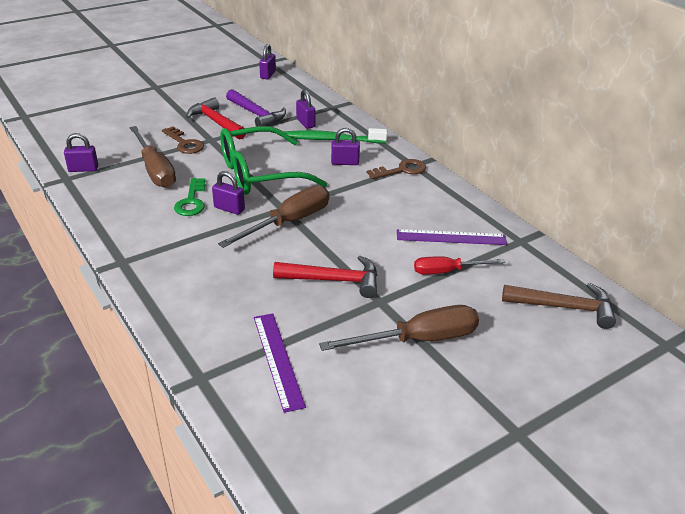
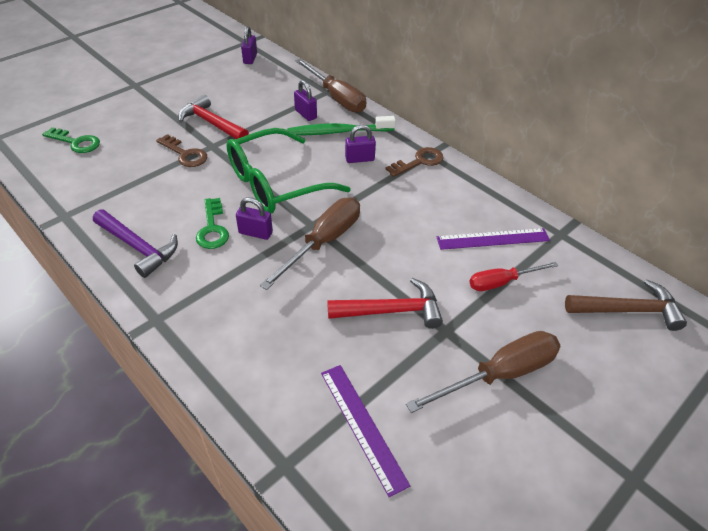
camera: 10 degrees left, 10 degrees up
(83, 169) = (81, 201): purple padlock -> none
(91, 125) = (76, 142): none -> green key
(155, 170) = (161, 192): brown screwdriver -> brown screwdriver (336, 98)
(256, 115) = (252, 109): purple hammer -> purple hammer (138, 247)

